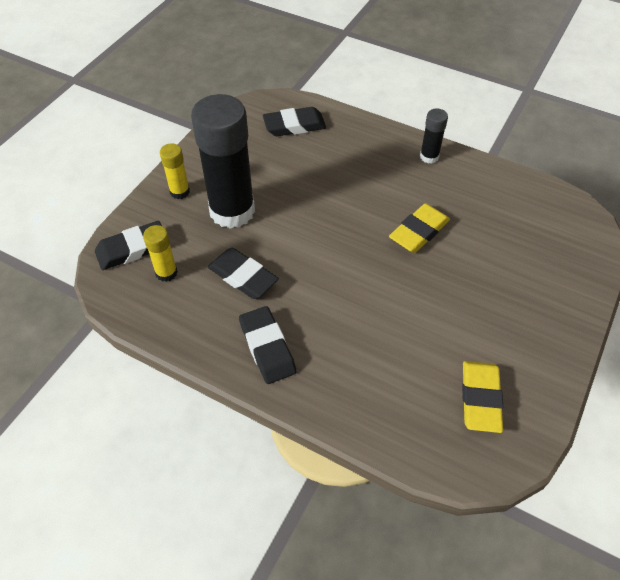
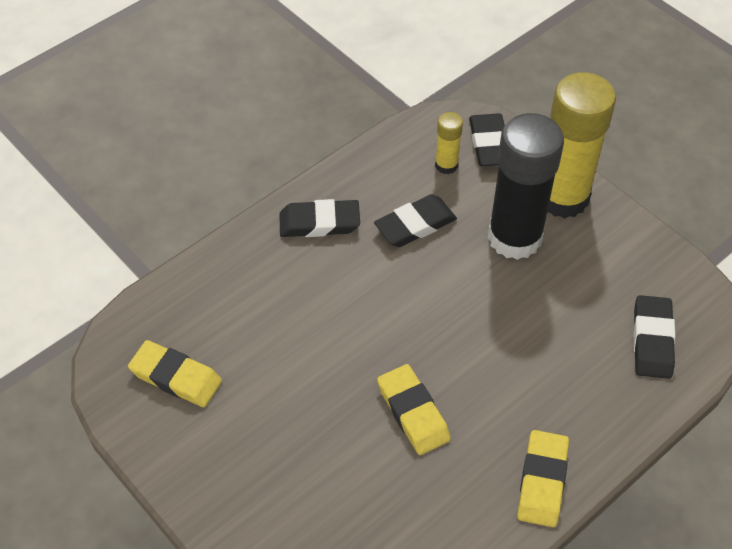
camera: 110 degrees right, 0 degrees up
(180, 192) = (562, 197): yellow glue stick -> yellow glue stick, size x2.22
(429, 156) = (542, 481): black glue stick -> yellow eraser

